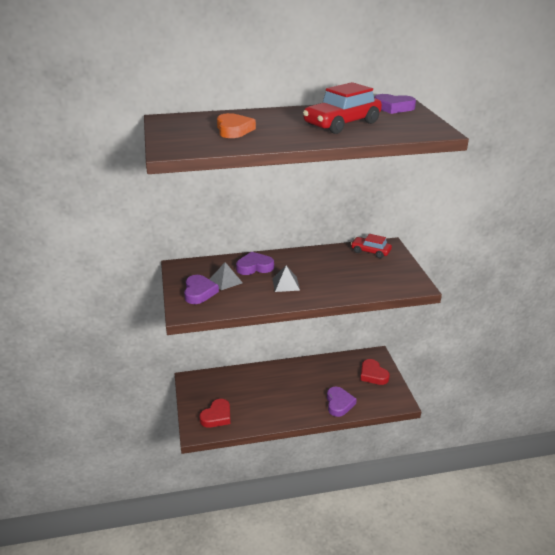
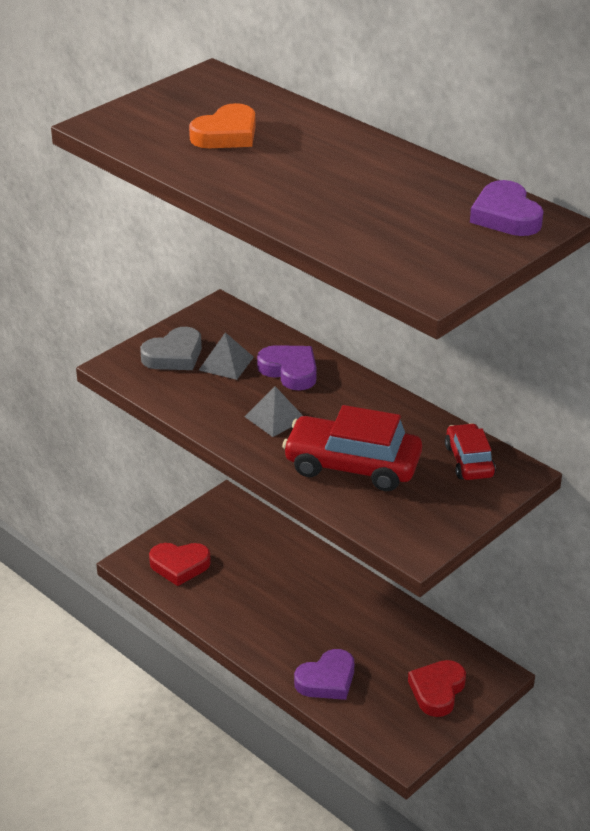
camera: 55 degrees right, 5 degrees up
(199, 292) = (174, 355): purple heart -> grey heart
(342, 124) = (359, 199): red car -> red car (352, 466)

